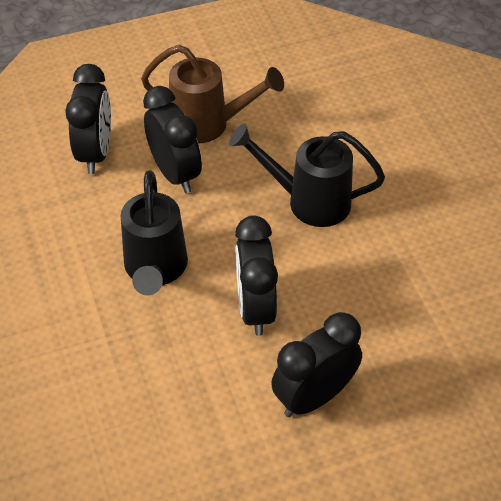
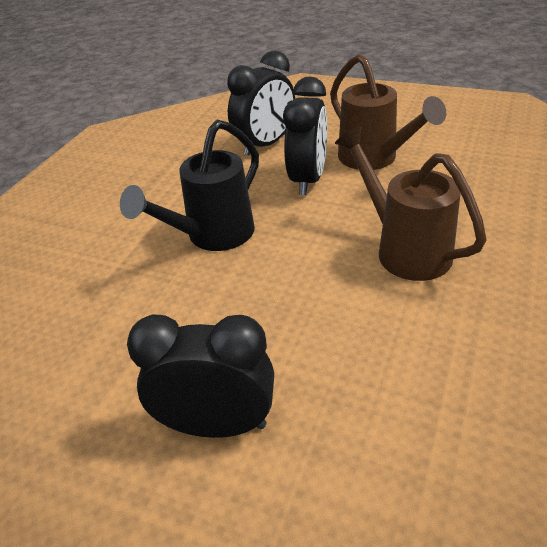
camera: 45 degrees right, 10 degrees down
(255, 308) = (256, 309): black clock -> none
(308, 201) = (404, 249): black watering can -> brown watering can

